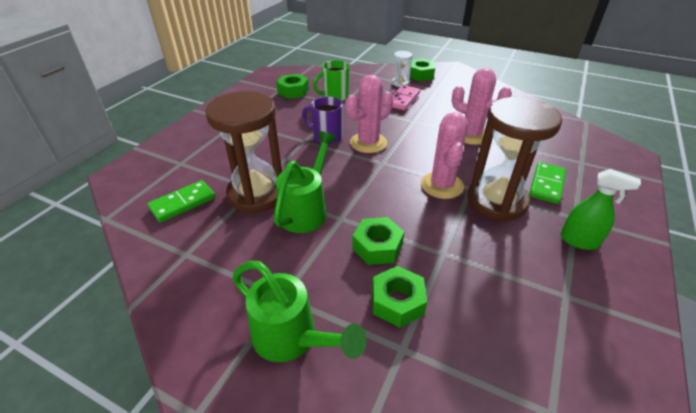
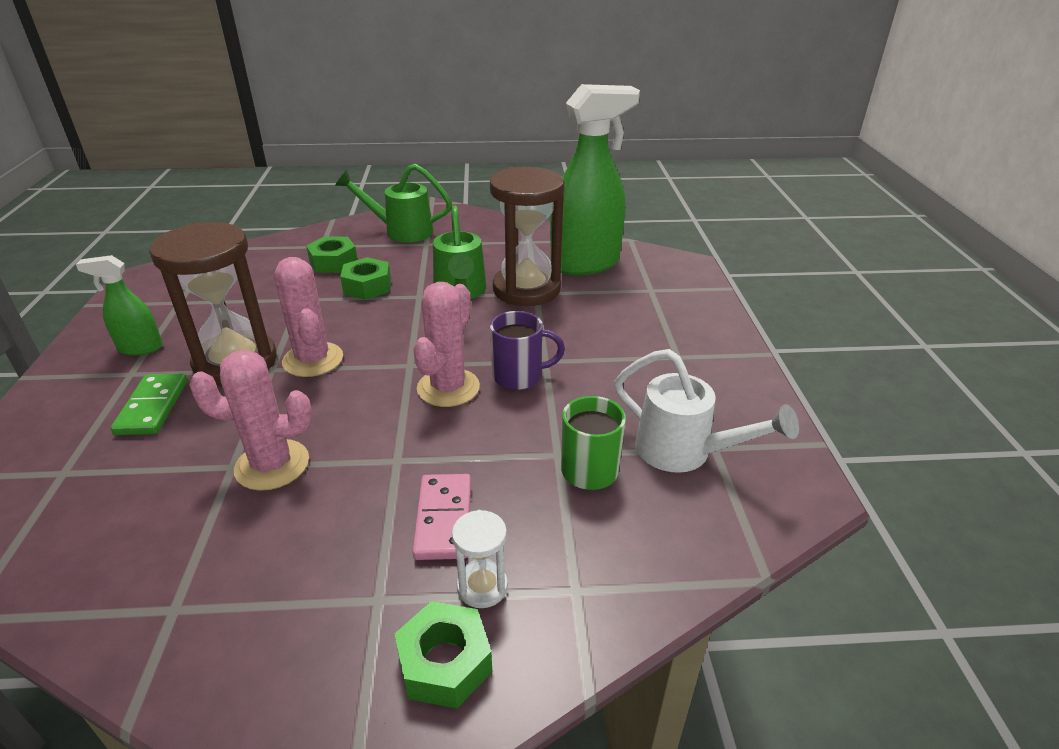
camera: 150 degrees right, 5 degrees down
(183, 203) = (585, 264): green domino -> green spray bottle
(293, 91) = (684, 452): green nut -> white watering can

